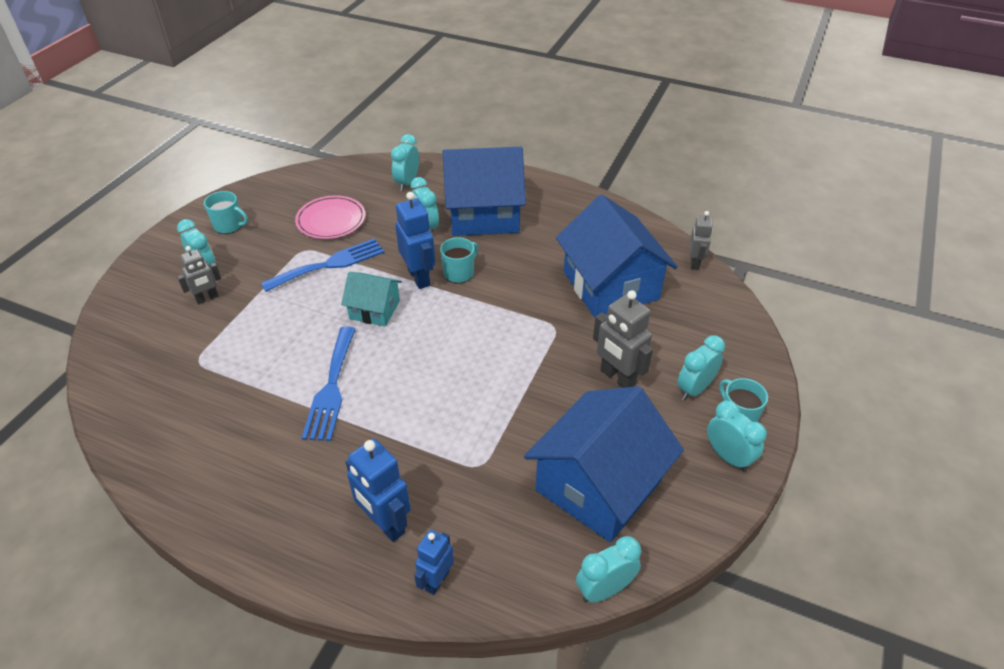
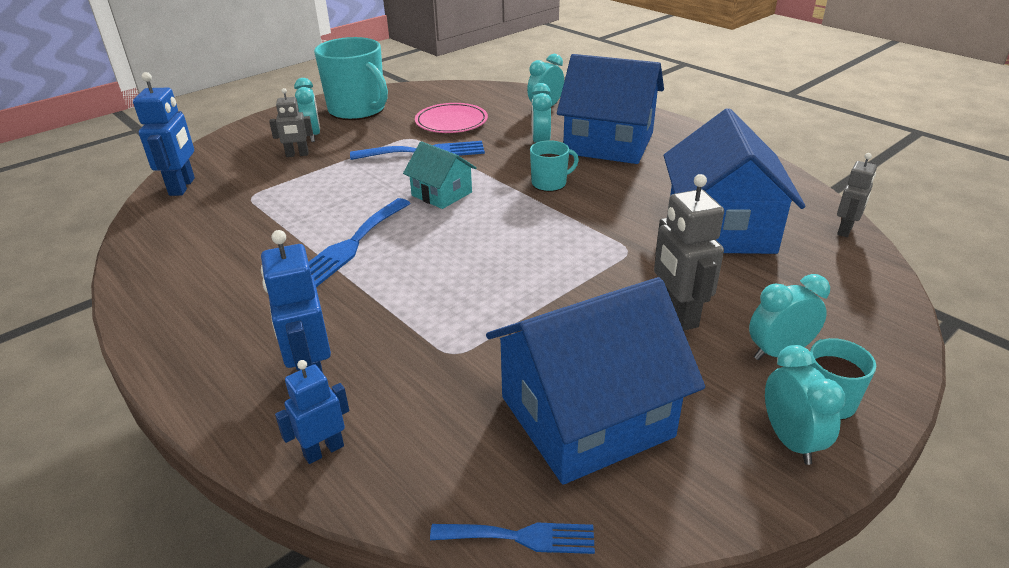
camera: 25 degrees right, 10 degrees down
(229, 226) = (358, 110): turquoise mug -> turquoise mug, size x2.00
(419, 277) = (505, 178): blue robot -> blue robot (182, 187)
(604, 589) = (521, 537): turquoise clock -> blue fork

